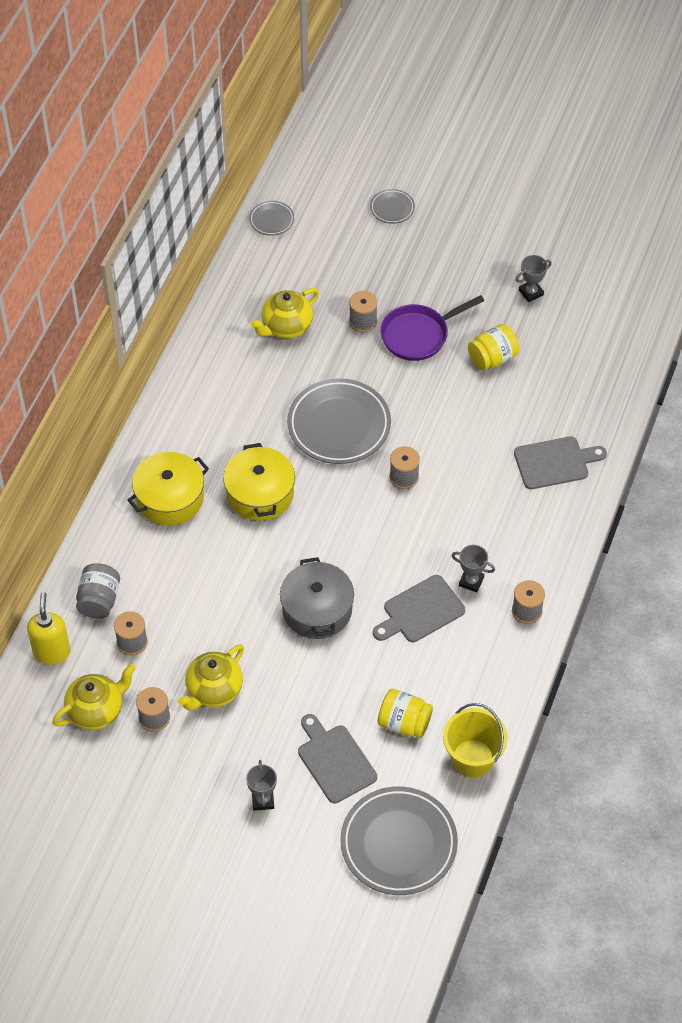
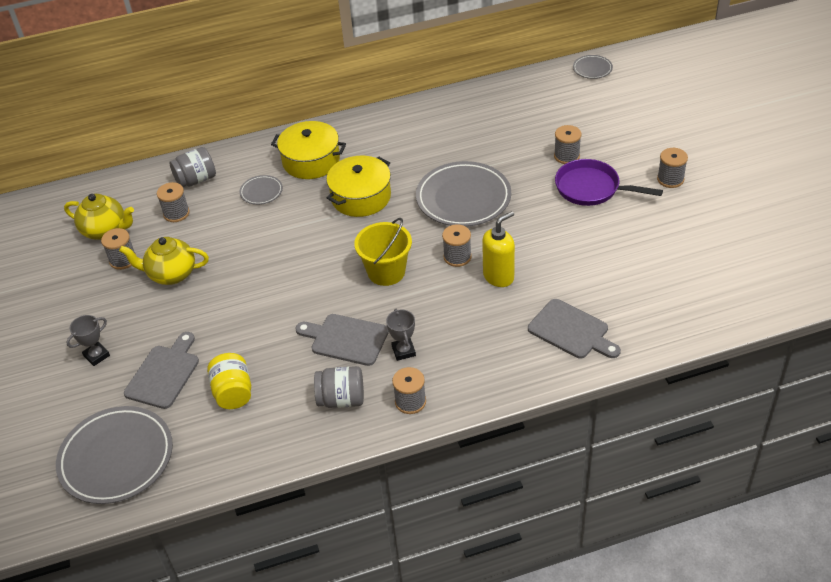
camera: 55 degrees right, 10 degrees down
(52, 652) = (135, 184): yellow soap dispenser -> yellow soap dispenser (499, 276)
(286, 327) = (514, 126): yellow teapot -> none
(317, 609) = (291, 283): grey pot -> none
(392, 208) = (682, 111): grey plate -> grey plate (261, 192)
(462, 279) = (670, 179): none -> grey spool
(472, 758) = (236, 455): yellow bucket -> yellow bucket (386, 272)
(481, 654) = (341, 399): none -> grey jar
(492, 358) = (622, 237): yellow jar -> none
(531, 292) = (710, 220): grey trophy -> none

